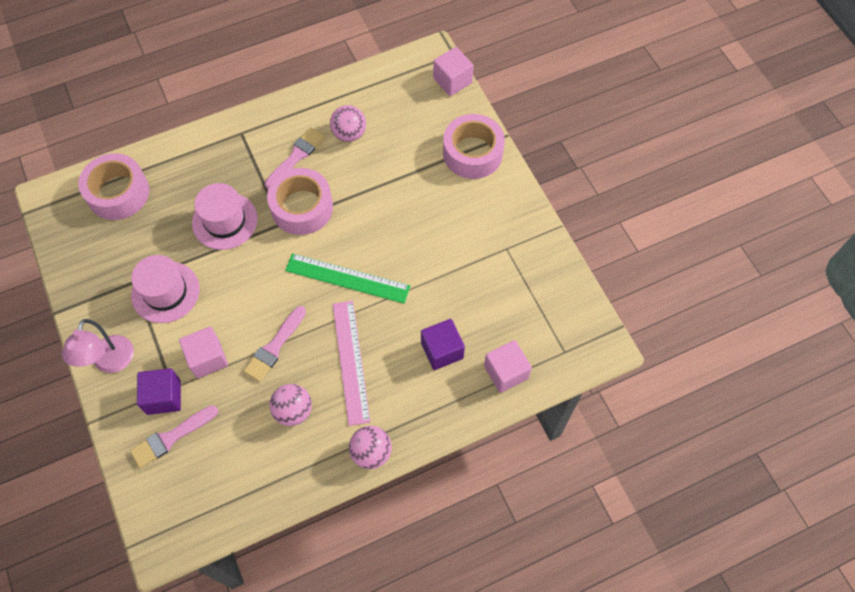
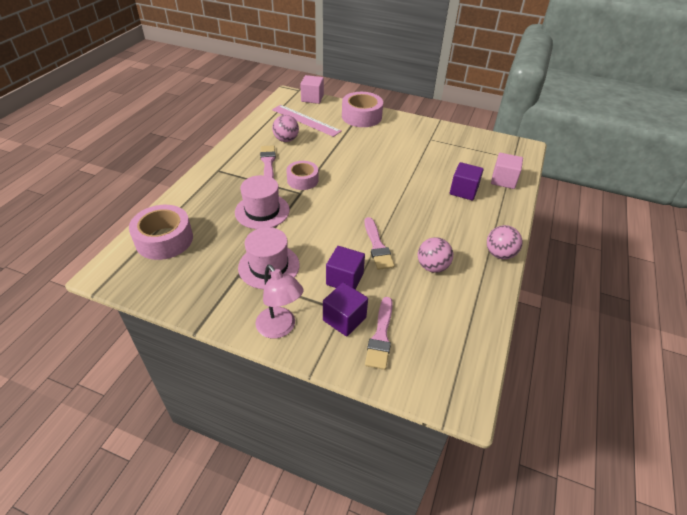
camera: 45 degrees left, 20 degrees down
(207, 358) = (344, 279): pink cube -> purple cube
(302, 207) = (302, 180): pink tape -> pink tape, size x0.65
(347, 278) = (372, 193): green ruler -> none
(351, 361) = (428, 224): pink ruler -> pink ruler (306, 120)

